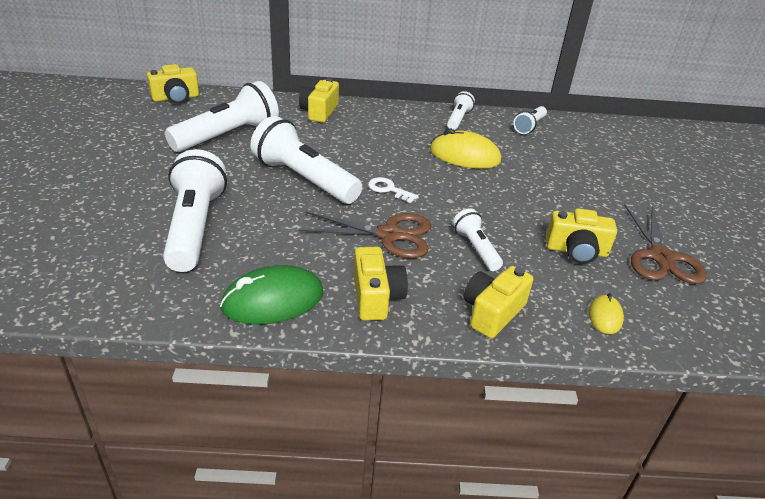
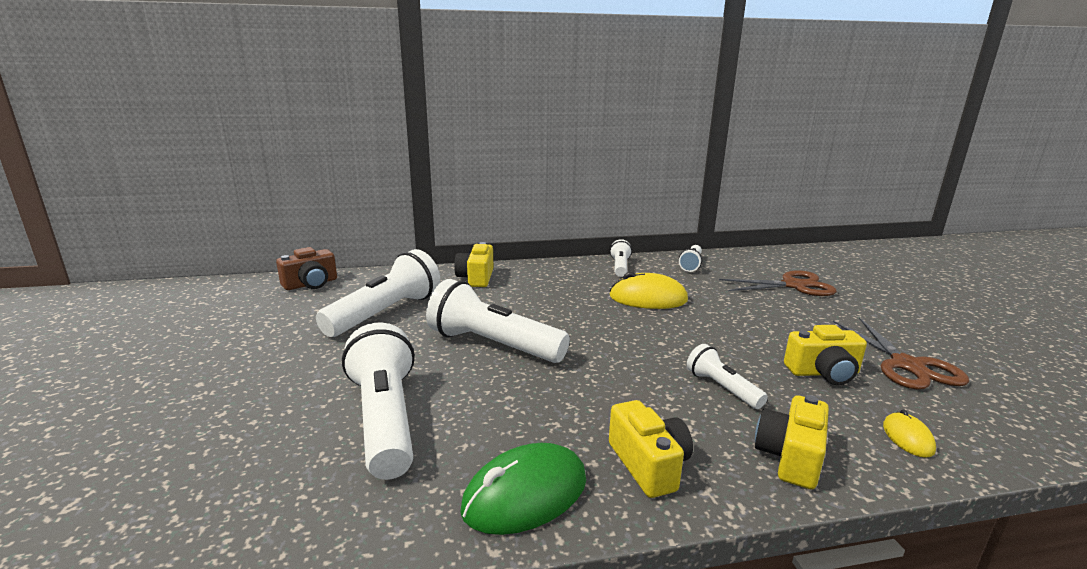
camera: 10 degrees left, 15 degrees down
(176, 98) = (311, 284): yellow camera -> brown camera
(388, 189) = (591, 342): white key -> none
(389, 235) = (620, 389): brown scissors -> brown scissors (793, 285)

